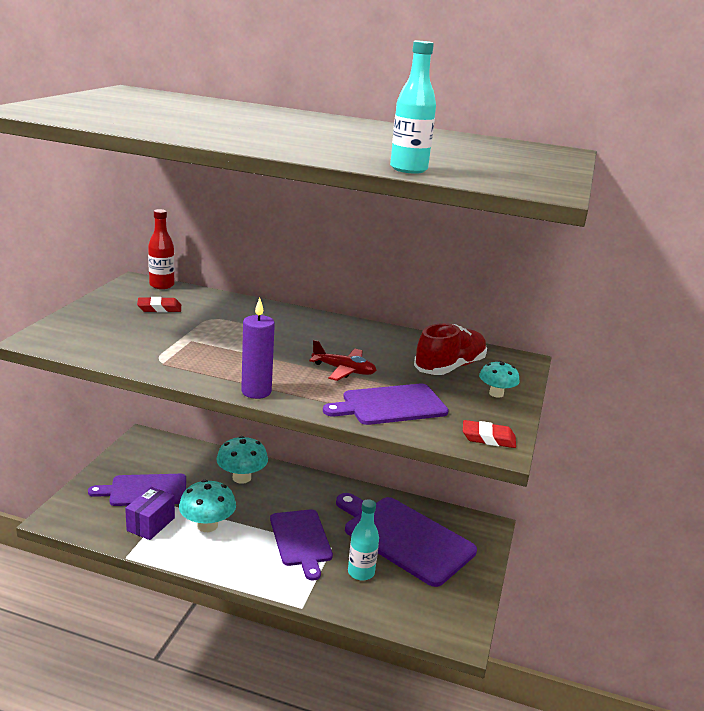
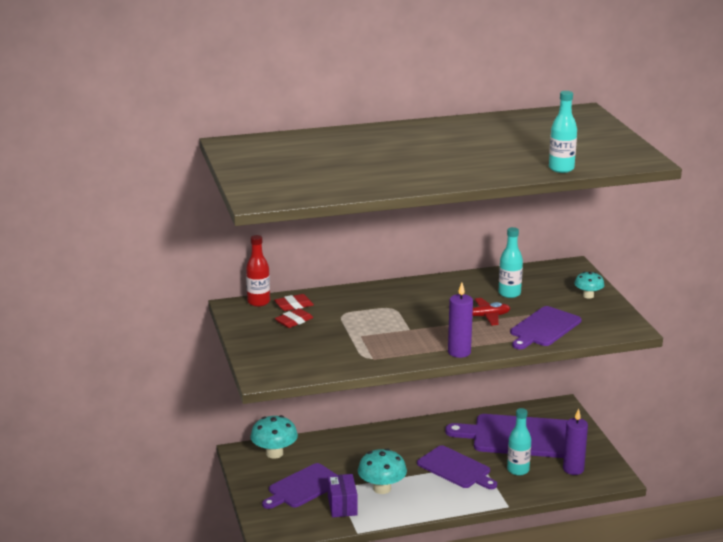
camera: 30 degrees left, 0 degrees up
(241, 478) = (359, 447): turquoise mushroom -> turquoise mushroom (274, 453)
(407, 360) = (509, 293): none -> turquoise bottle
(422, 601) = (573, 469): none -> purple candle
(449, 367) = (539, 288): red shoe -> none
(488, 438) = (620, 325): red eraser -> red eraser (294, 305)

